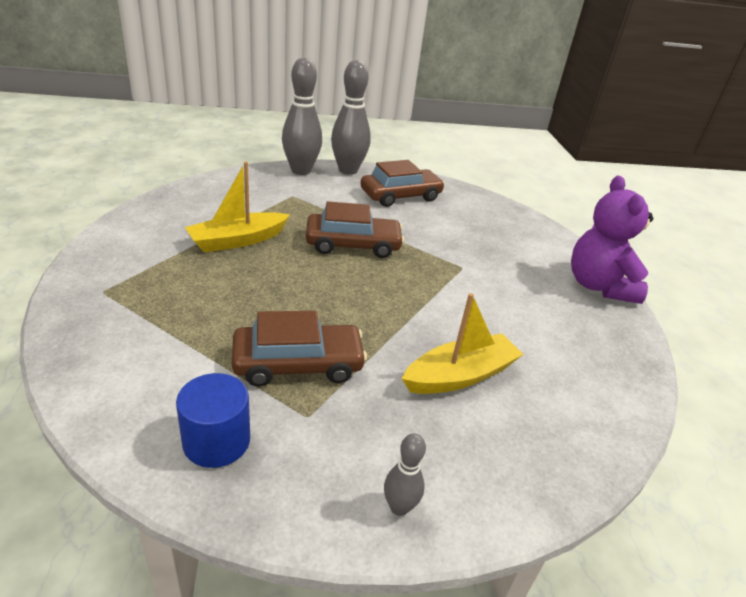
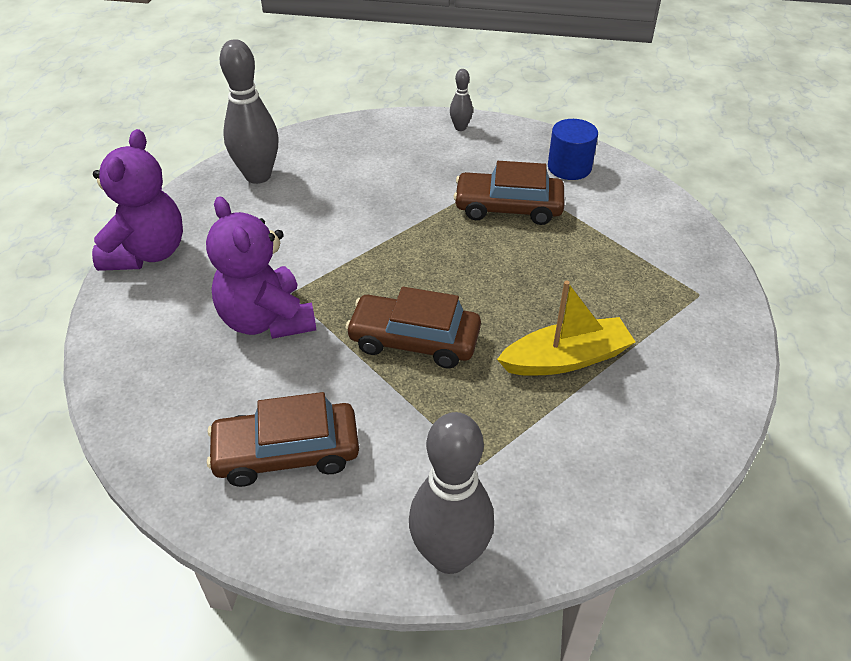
camera: 160 degrees left, 10 degrees up
(348, 170) = (350, 553): grey bowling pin -> grey bowling pin (258, 176)
(460, 375) = (376, 186): yellow boat -> none
(464, 250) = (267, 320): none -> purple teddy bear

